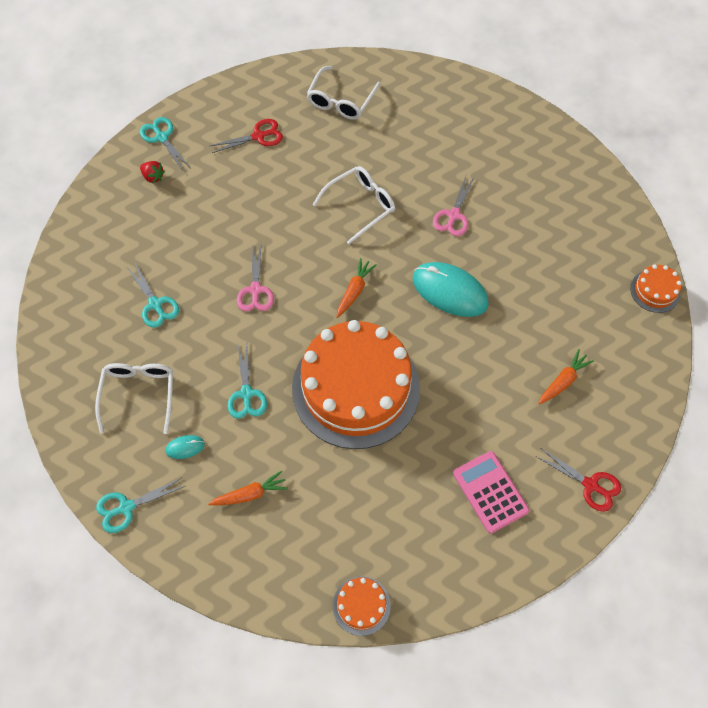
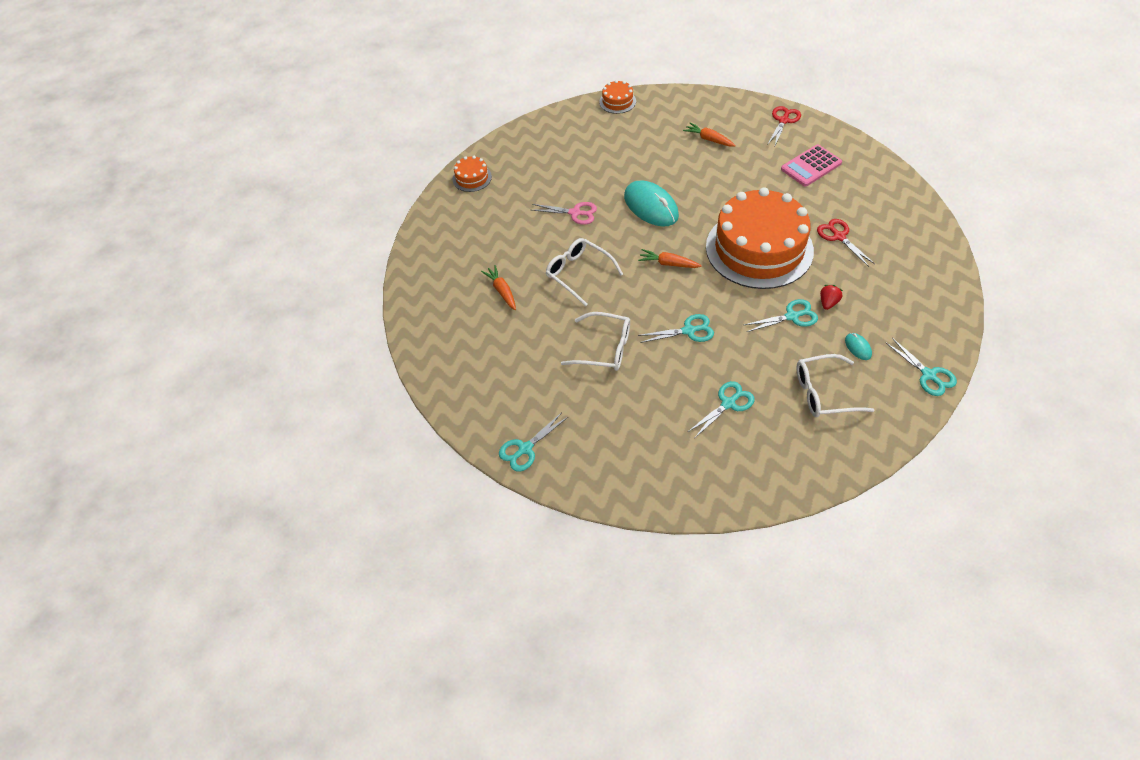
camera: 95 degrees left, 10 degrees down
(153, 177) = (579, 443): red strawberry -> red strawberry (828, 303)
(250, 494) = (877, 296): orange carrot -> orange carrot (502, 291)
(255, 290) = (688, 331): pink scissors -> turquoise scissors
(258, 136) = (511, 364): red scissors -> red scissors (839, 236)
(341, 100) = (456, 307): white glasses -> white glasses (604, 348)
(361, 605) = (927, 219): orange cake -> orange cake (472, 178)
(449, 291) = (651, 206): turquoise mouse -> turquoise mouse turned 60 degrees counterclockwise

